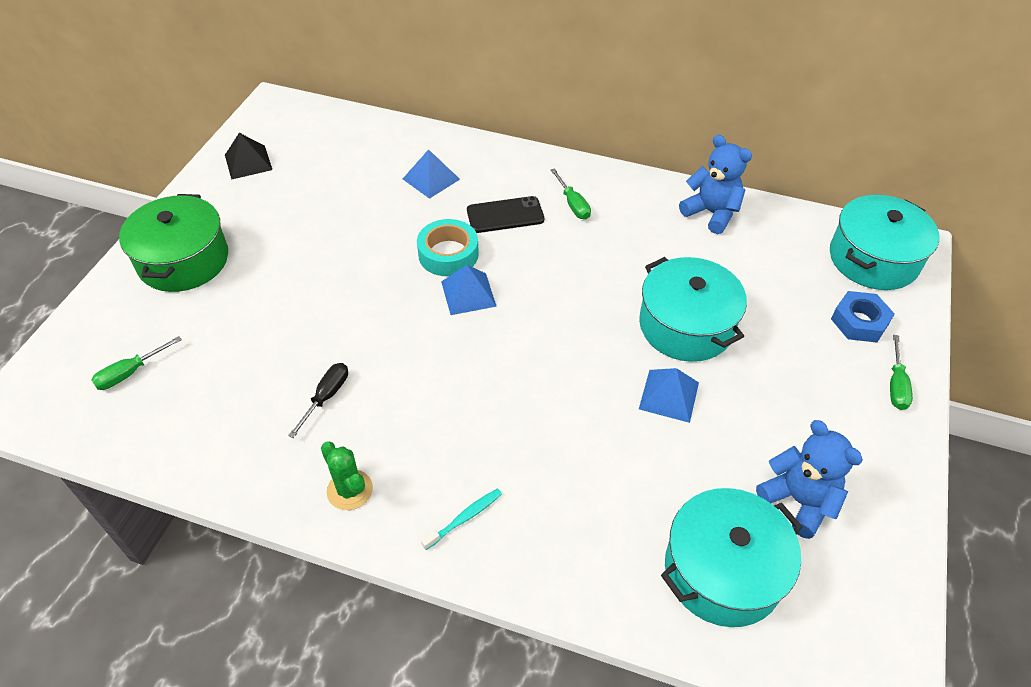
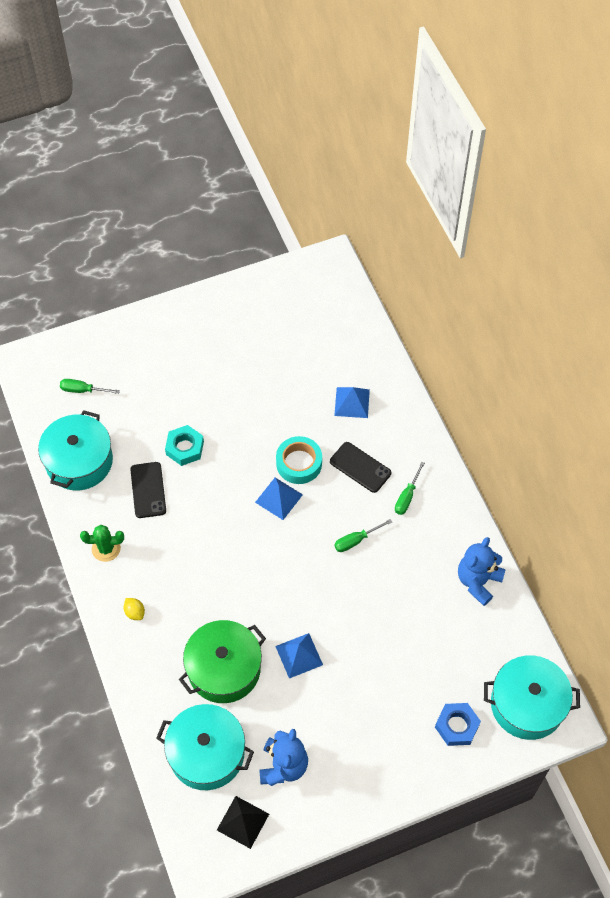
camera: 50 degrees right, 10 degrees up
(183, 260) = (170, 340): green pot -> green pot (224, 669)
(248, 162) = (270, 297): black pyramid -> black pyramid (243, 822)
(318, 330) = (185, 448): none -> turquoise nut
(326, 397) = (148, 490): black screwdriver -> black phone
(350, 490) = (106, 548): green cactus -> green cactus turned 75 degrees clockwise
(464, 518) = (135, 612): turquoise toothbrush -> yellow lemon
(686, 325) = (361, 630): turquoise pot -> turquoise pot (79, 461)
(711, 213) = (478, 581): blue teddy bear -> blue teddy bear turned 150 degrees counterclockwise
(896, 385) = (419, 774): green screwdriver -> green screwdriver (356, 540)

